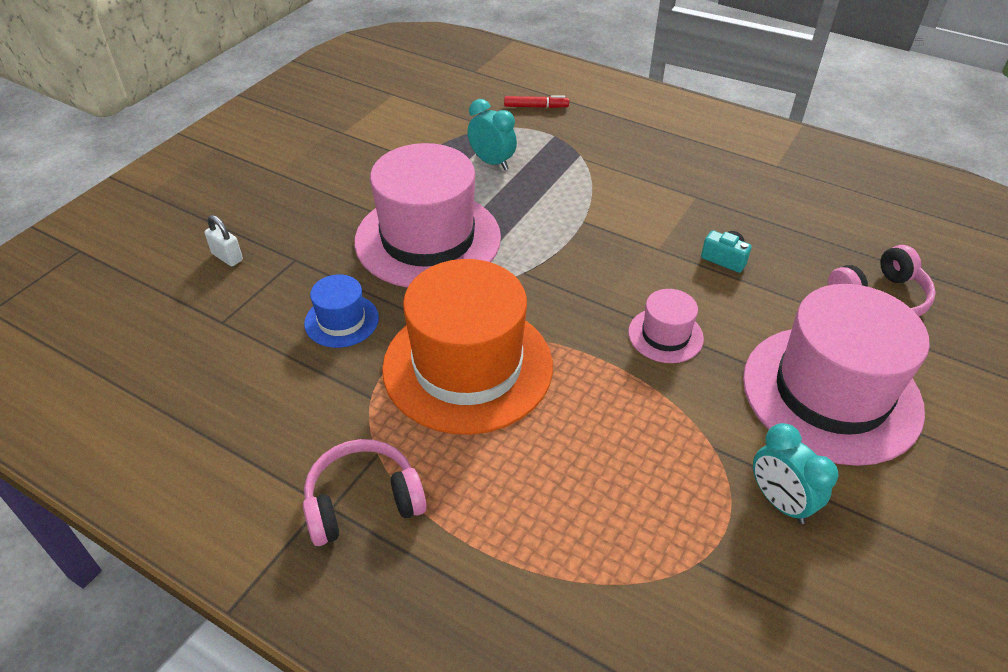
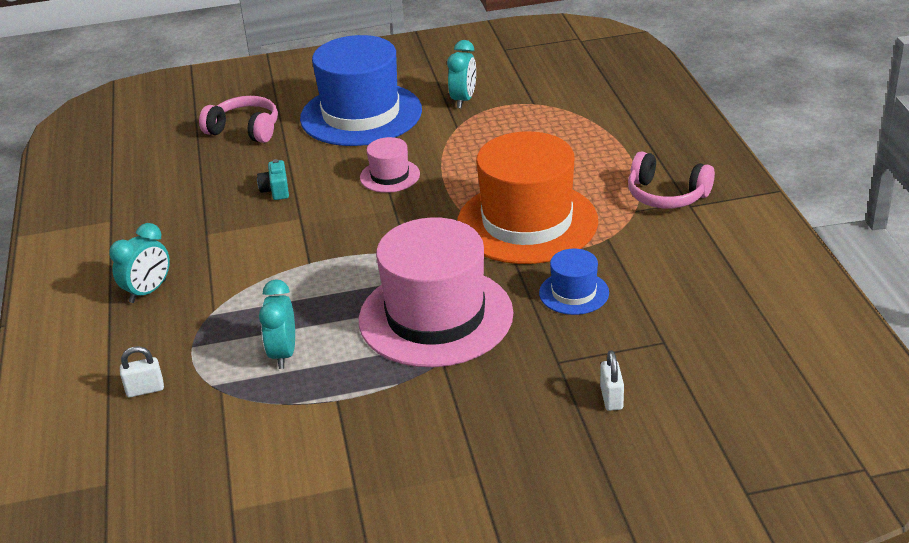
camera: 130 degrees left, 10 degrees down
(536, 107) = (145, 389): red marker -> white padlock
(646, 144) = (148, 291): none -> turquoise clock
(831, 393) = (361, 114): pink hat -> blue hat

